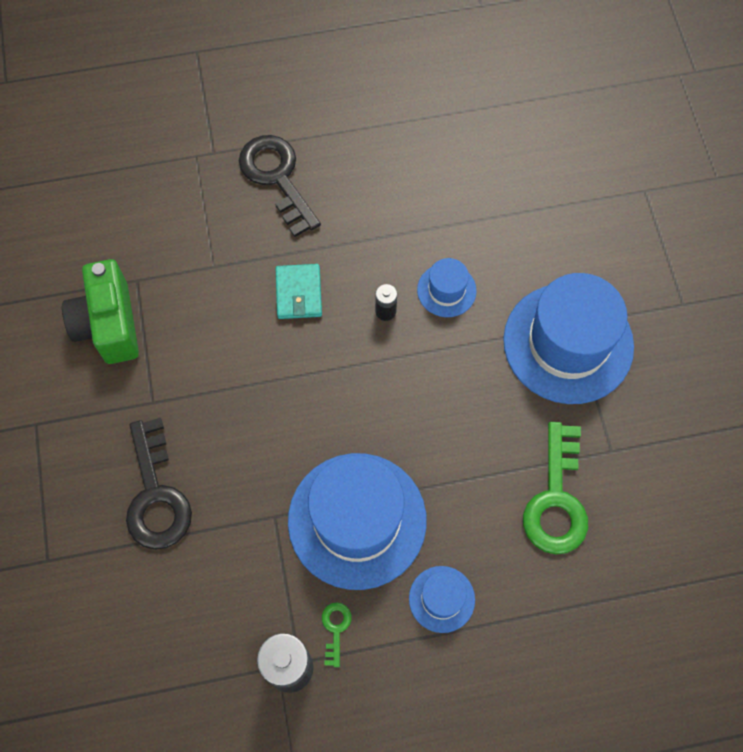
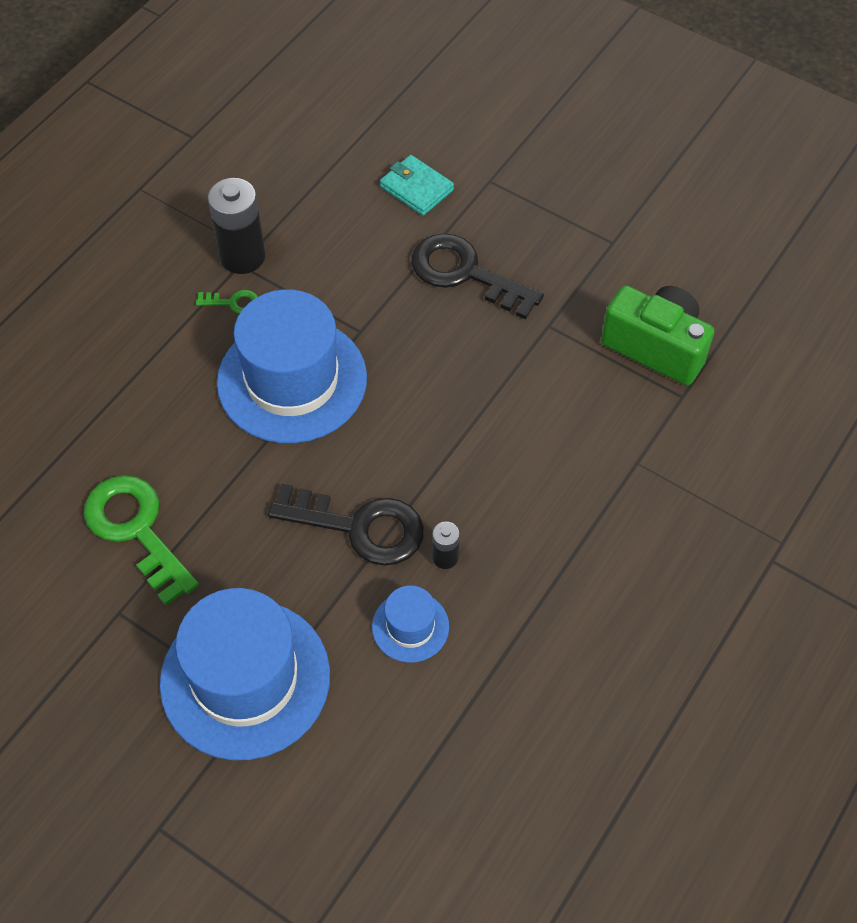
camera: 135 degrees right, 10 degrees down
(277, 177) = (687, 590): black key -> black key (360, 527)
(299, 293) = (538, 505): turquoise wallet -> turquoise wallet (416, 188)
(335, 628) = (233, 303): green key -> green key turned 45 degrees counterclockwise
(441, 599) = (169, 383): blue hat -> none

